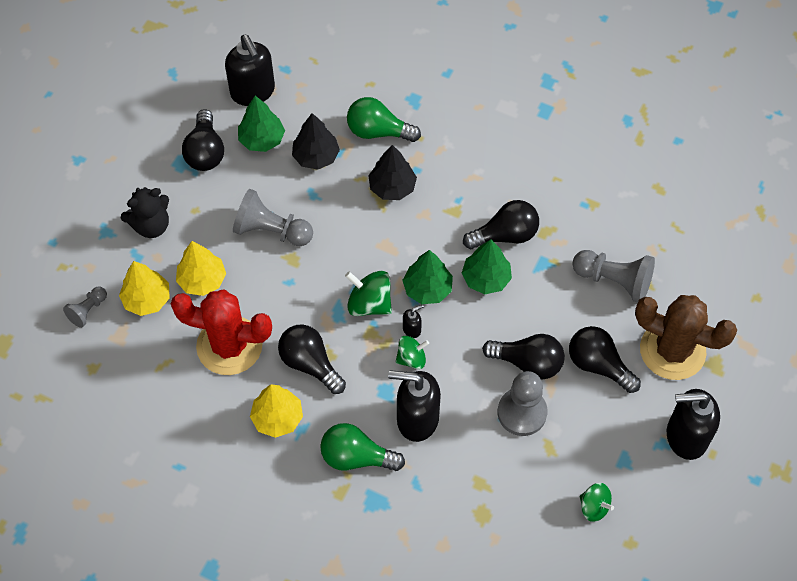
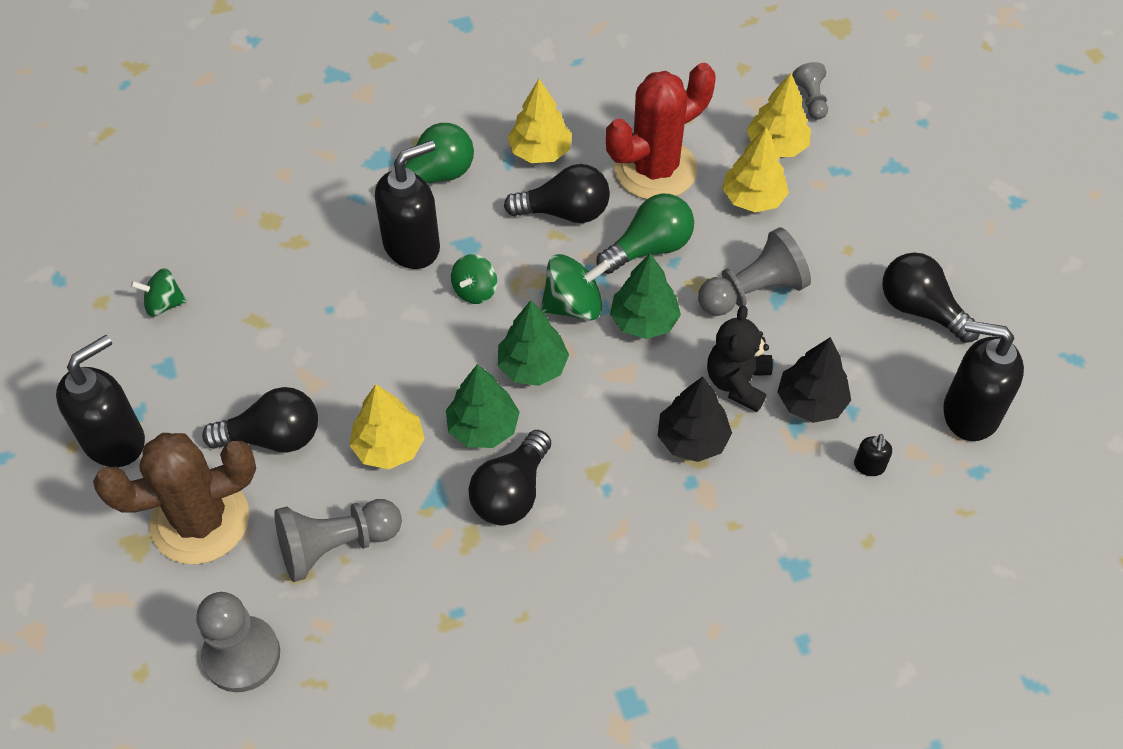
camera: 135 degrees right, 5 degrees down
(151, 225) = (864, 204): black teddy bear -> black teddy bear (737, 383)
(262, 139) = (887, 370): green tree -> green tree (644, 321)
(378, 131) = (785, 490): green light bulb -> green light bulb (649, 248)
(412, 329) = (504, 316): black soap dispenser -> black soap dispenser (869, 466)
(522, 412) = (313, 329): grey pawn -> grey pawn (242, 655)
(528, 363) = (352, 379): black light bulb -> none
(543, 309) = (389, 447): none -> yellow tree

